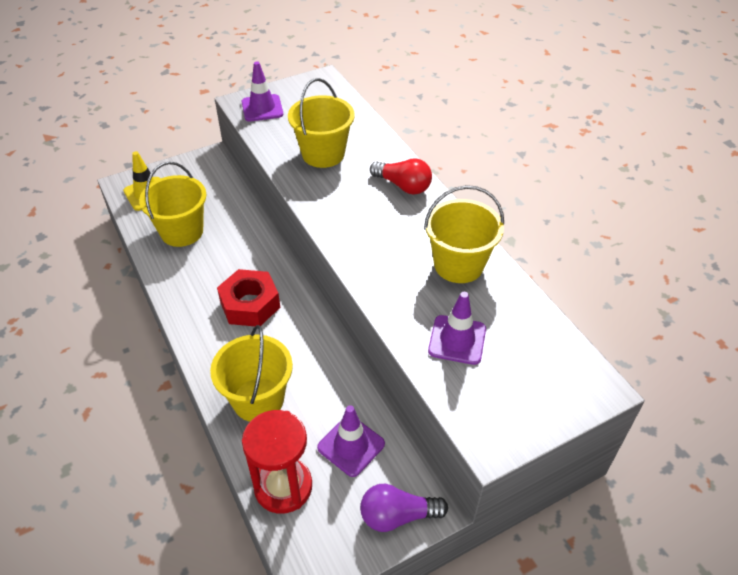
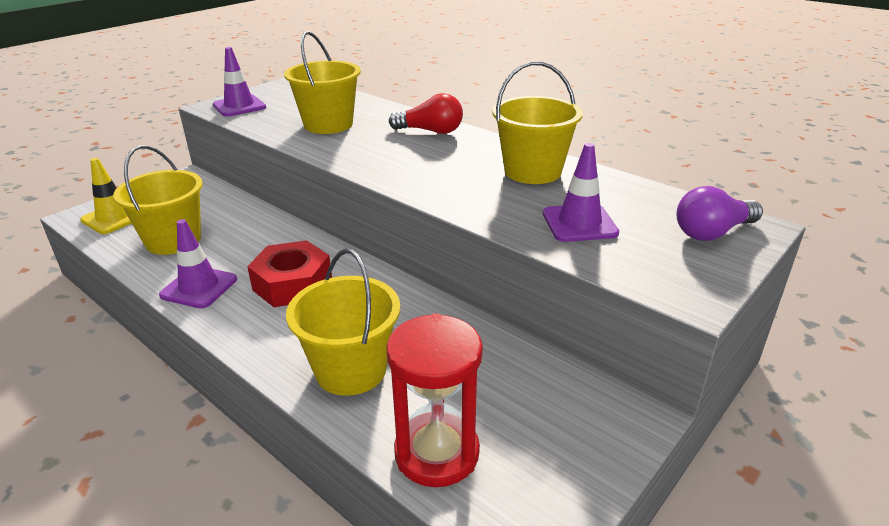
camera: 20 degrees left, 15 degrees down
(351, 446) = (498, 384): purple traffic cone -> purple traffic cone (199, 287)
(397, 516) = (603, 438): purple light bulb -> purple light bulb (712, 232)

